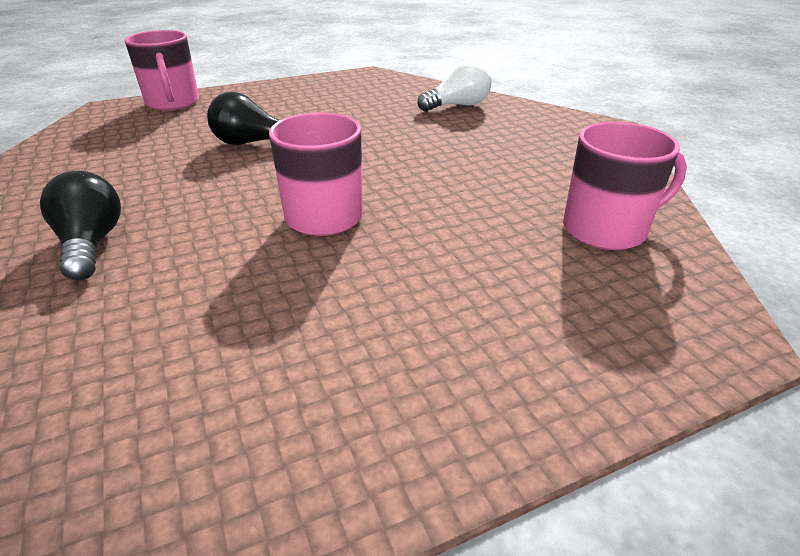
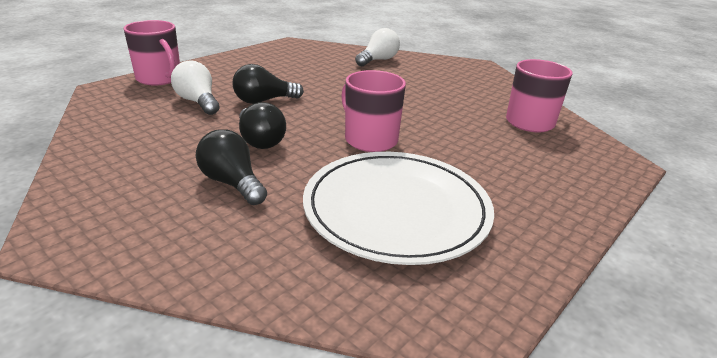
camera: 25 degrees left, 5 degrees down
(178, 135) = (198, 102): none -> white light bulb
(187, 193) = (260, 140): none -> black light bulb
(241, 331) = (396, 209): none -> white plate

